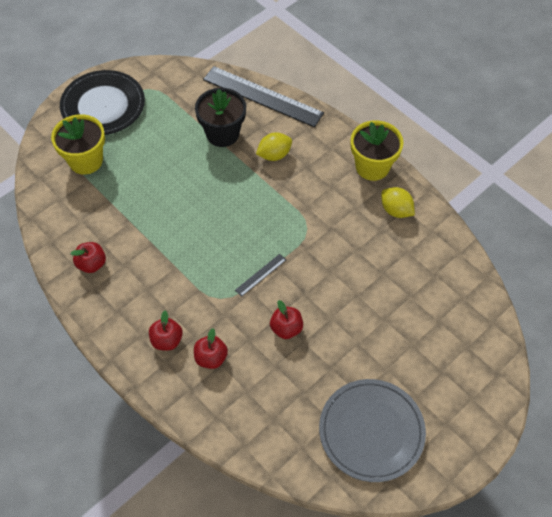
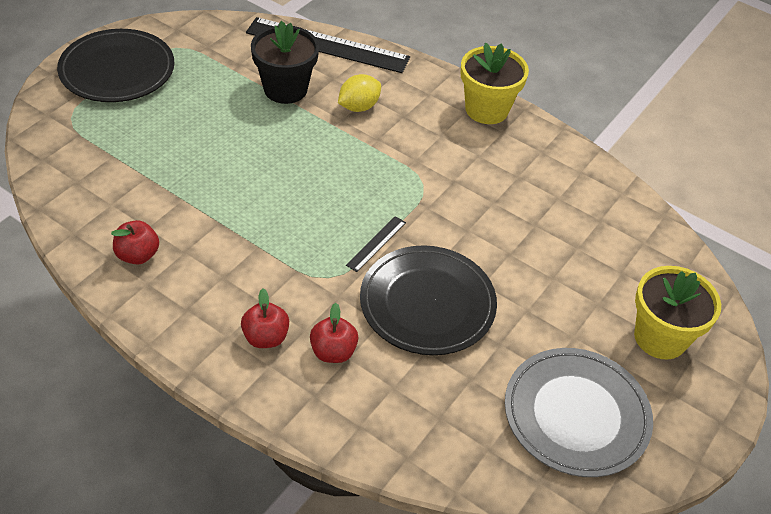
camera: 15 degrees left, 10 degrees down
(86, 161) = (105, 134): yellow flower pot -> yellow flower pot (660, 337)
(286, 328) = (427, 303): red apple -> black plate
(396, 210) = (530, 154): yellow lemon -> none

